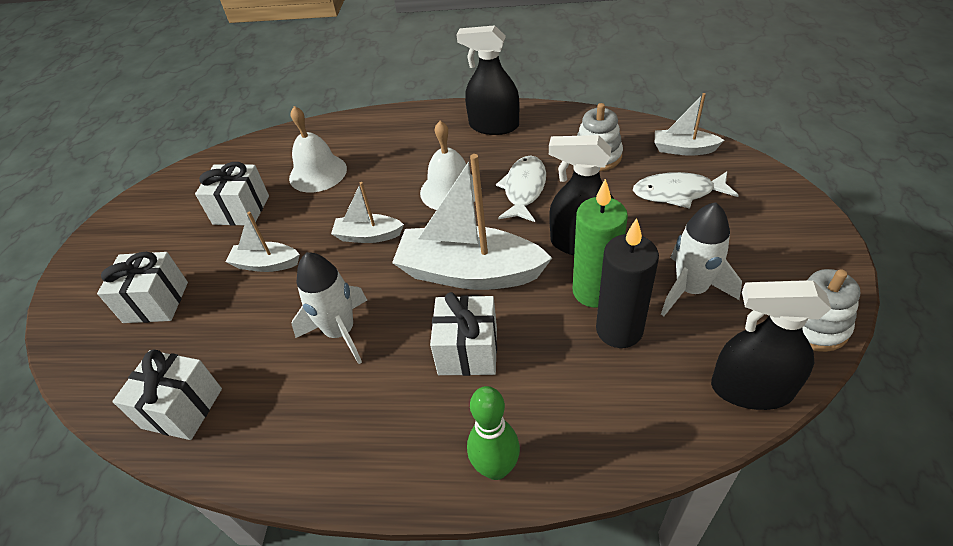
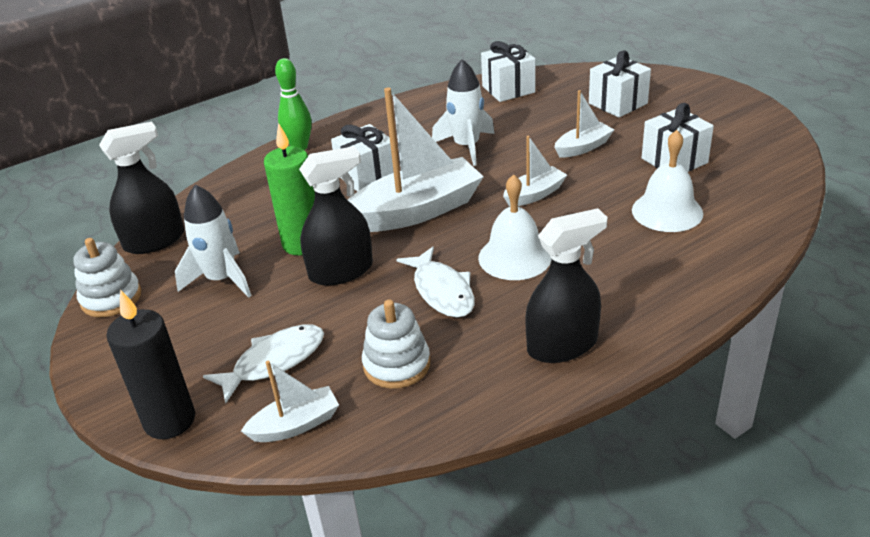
camera: 140 degrees right, 10 degrees down
(619, 330) = (266, 230): black candle -> black candle (170, 420)

